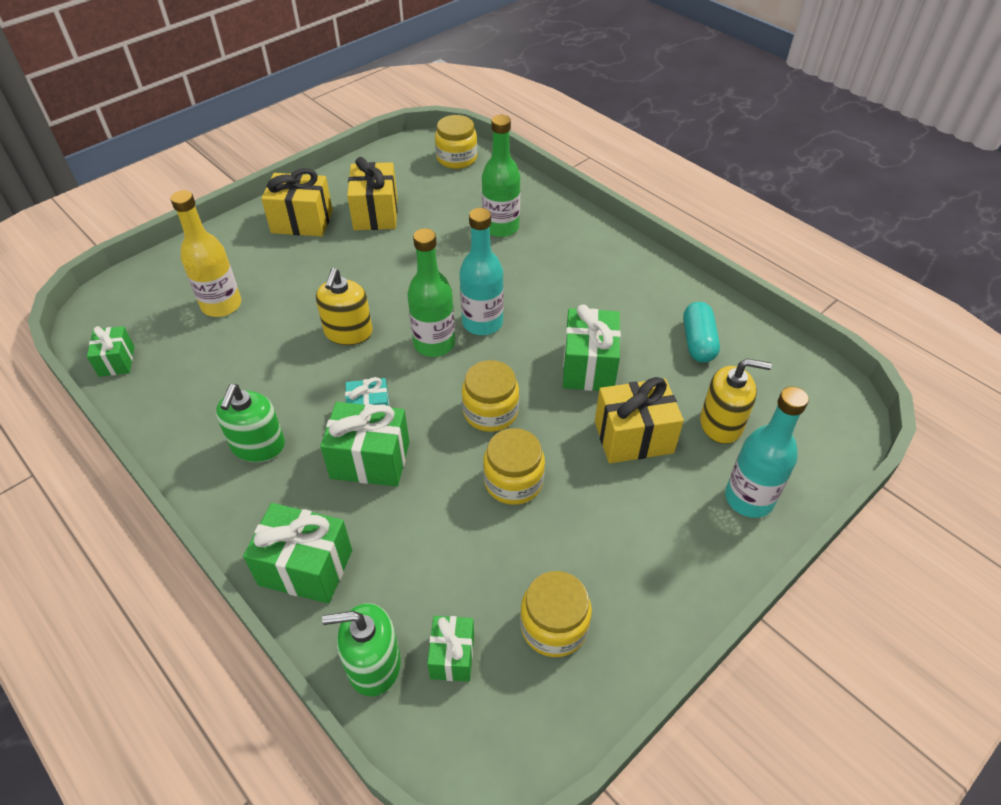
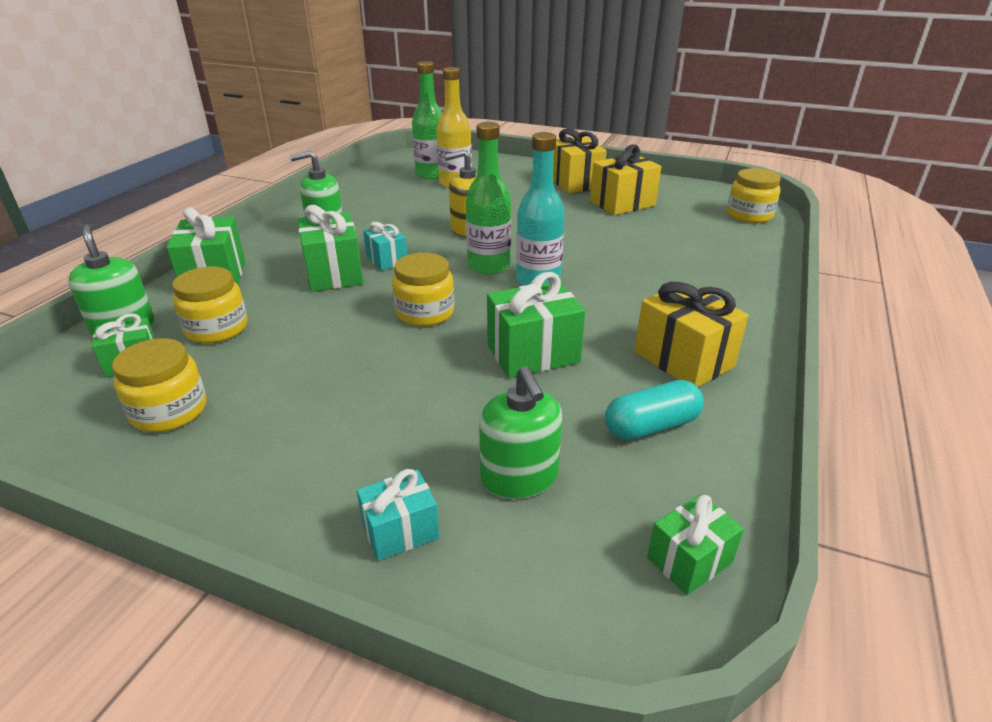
camera: 65 degrees right, 15 degrees down
(117, 361) = (375, 172): green gift -> green gift (689, 560)
(501, 227) = (682, 258): green bottle -> green bottle (431, 174)
(513, 481) = (343, 345): yellow jar -> yellow jar (217, 328)
(633, 437) = (448, 407): yellow gift -> yellow gift (683, 359)
(721, 424) = (519, 477): yellow soap dispenser -> green soap dispenser
(749, 498) = (400, 531): turquoise bottle -> turquoise gift

